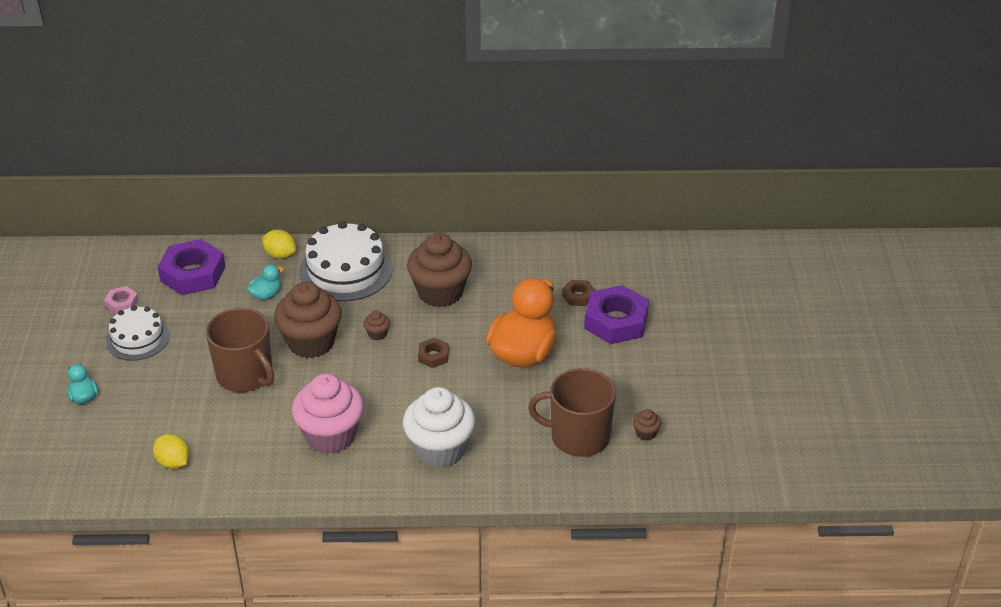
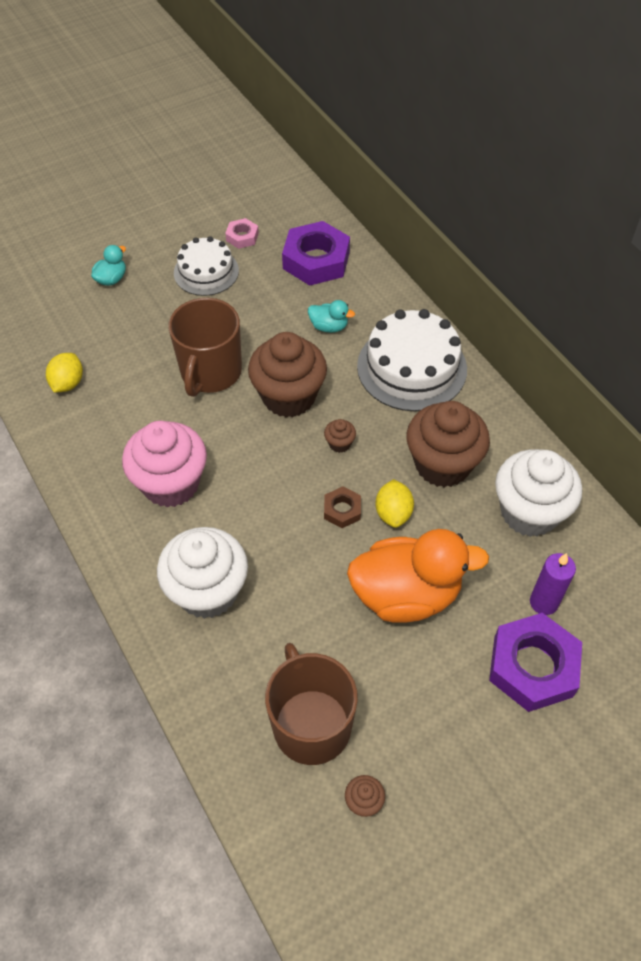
camera: 60 degrees right, 15 degrees up
(280, 255) = (392, 306): yellow lemon -> yellow lemon (393, 513)
(511, 271) = (529, 512): none -> white cupcake
(578, 296) = (543, 602): brown nut -> purple candle

